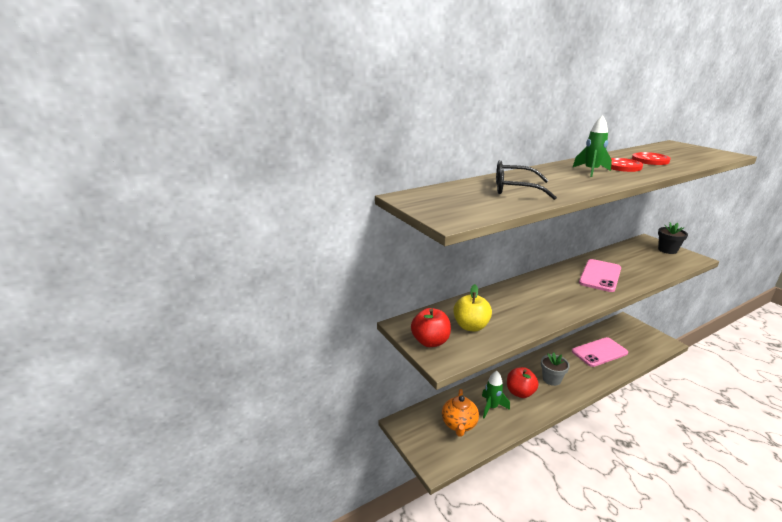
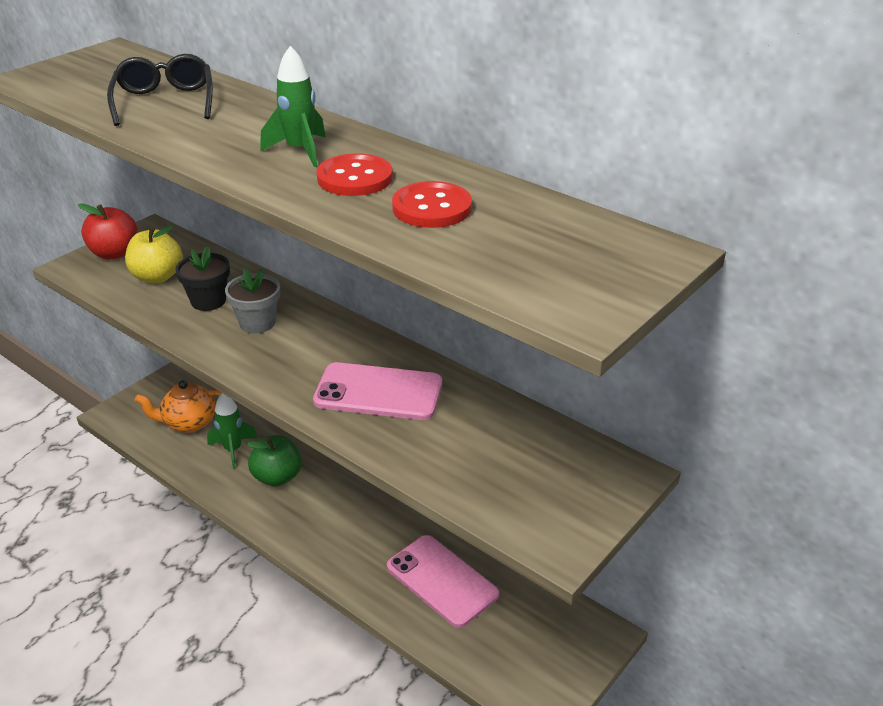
camera: 70 degrees right, 10 degrees up
(520, 392) = (277, 477): red apple -> green apple
(551, 379) = (326, 513): grey flower pot -> grey flower pot (257, 323)
(667, 250) = (582, 501): black flower pot -> black flower pot (208, 301)

